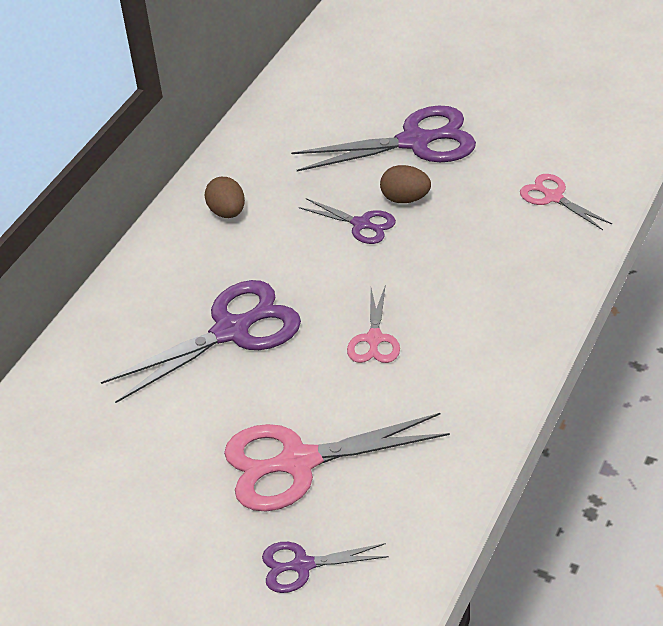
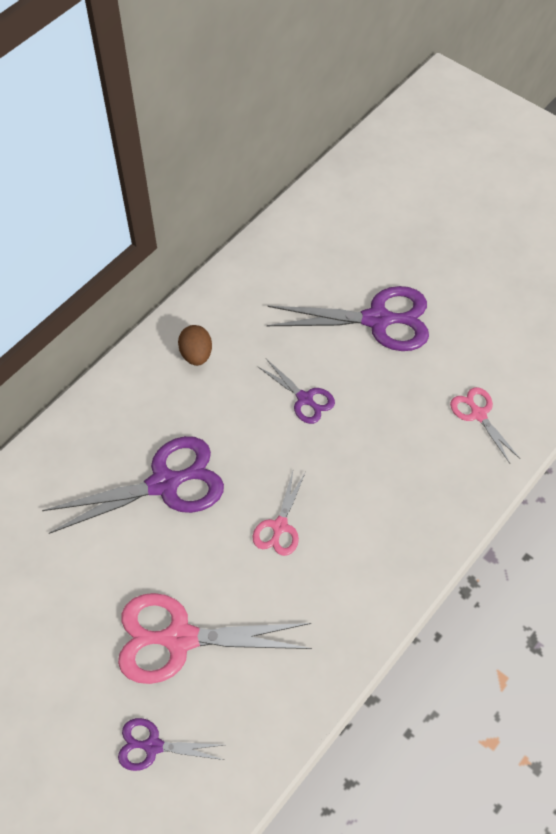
camera: 10 degrees right, 15 degrees up
(405, 199) = (350, 381): brown egg -> none

